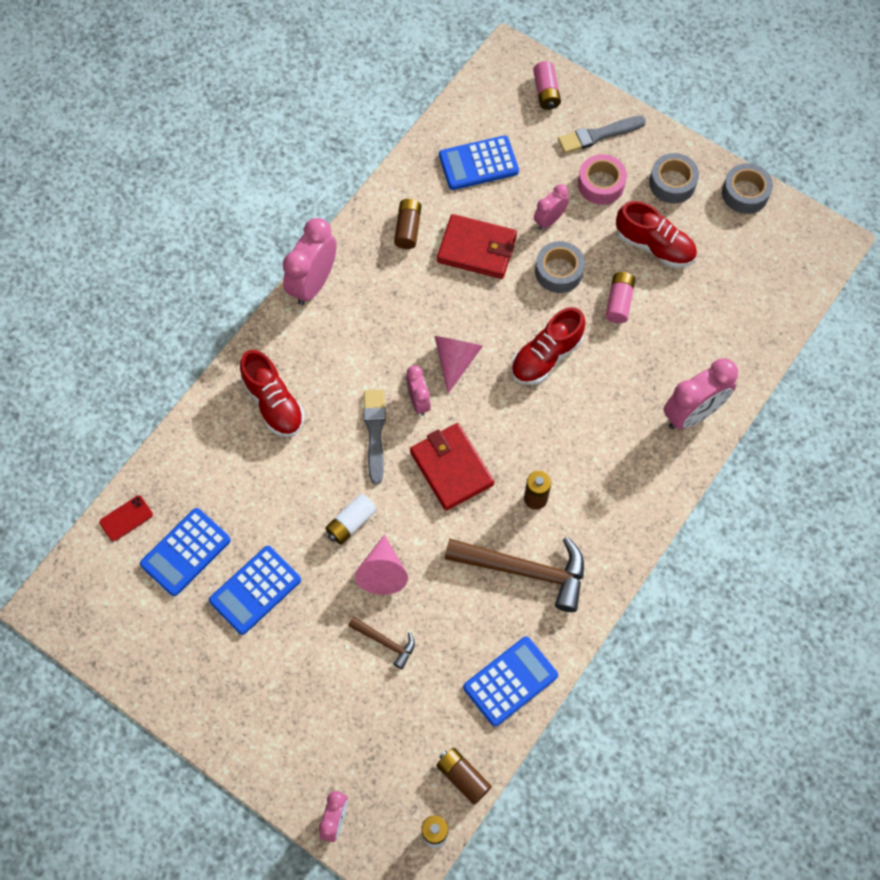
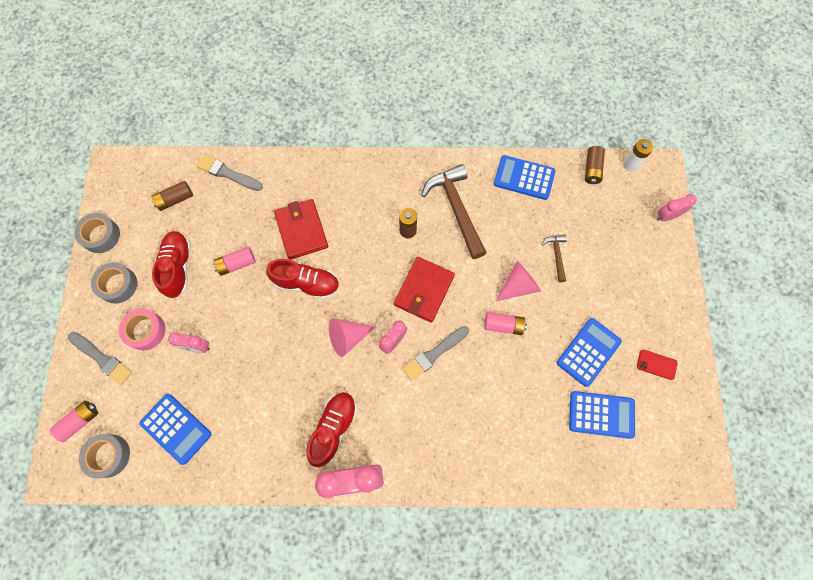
camera: 125 degrees left, 5 degrees up
(126, 518) = (612, 473): red phone -> red phone (656, 364)
(255, 590) = (588, 352): blue calculator -> blue calculator turned 60 degrees counterclockwise
(273, 403) = (462, 436): red shoe -> red shoe (334, 428)
(351, 523) = (503, 325): white battery -> pink battery
(408, 229) = (264, 441): brown battery -> brown battery (175, 199)
(477, 249) = (252, 381): red wallet -> red wallet (301, 230)
(559, 271) = (236, 315): grey tape -> grey tape (109, 455)
(692, 414) = (290, 178): pink clock -> none
(743, 352) = (228, 174): none -> grey brush

